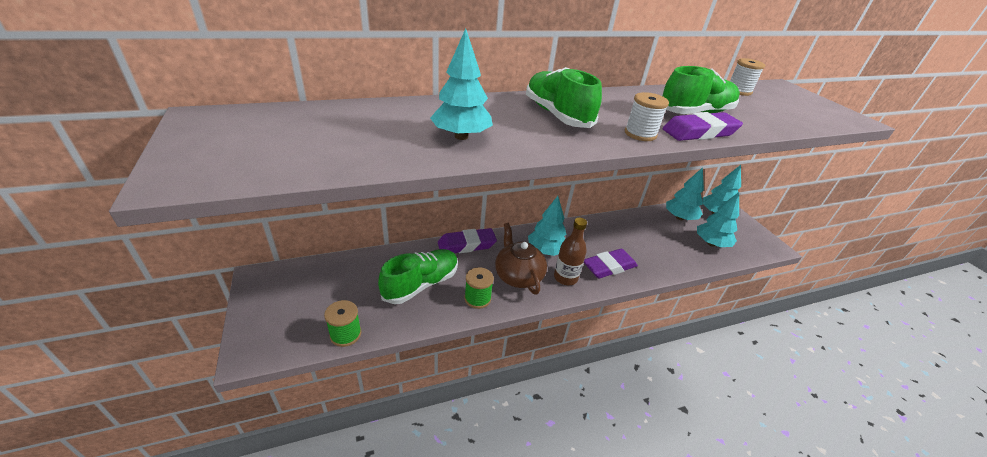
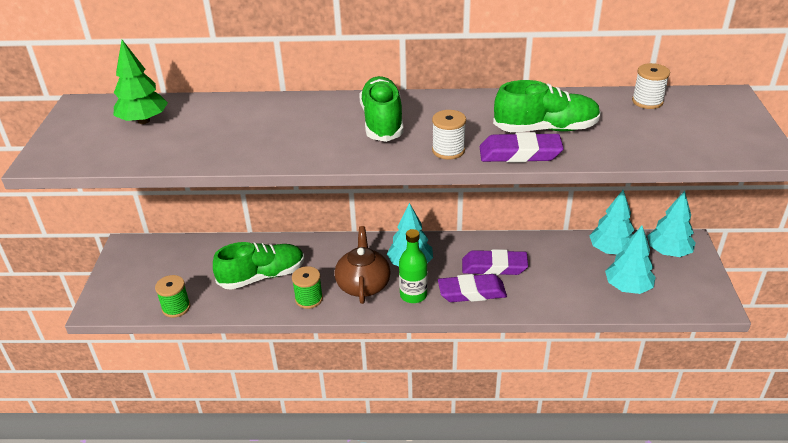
camera: 25 degrees right, 0 degrees up
(297, 128) = (143, 121): none -> green tree
(461, 136) = (269, 139): turquoise tree -> none
(466, 245) = (328, 244): purple eraser -> purple eraser (494, 267)
(565, 277) = (413, 295): brown bottle -> green bottle

